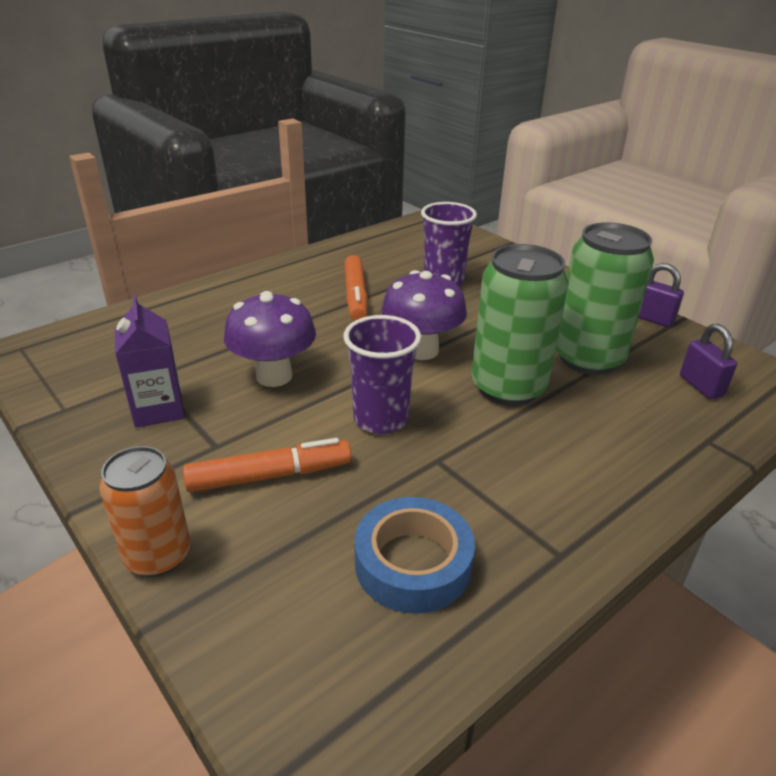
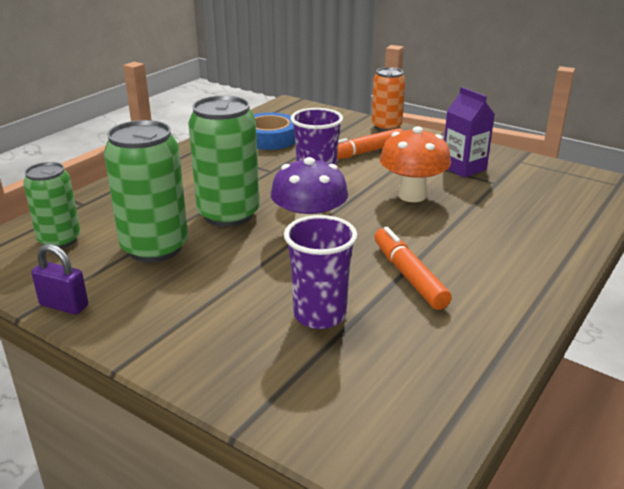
camera: 165 degrees right, 5 degrees down
(274, 376) = (412, 195): purple mushroom -> orange mushroom
(701, 386) = (59, 240): purple padlock -> green can

